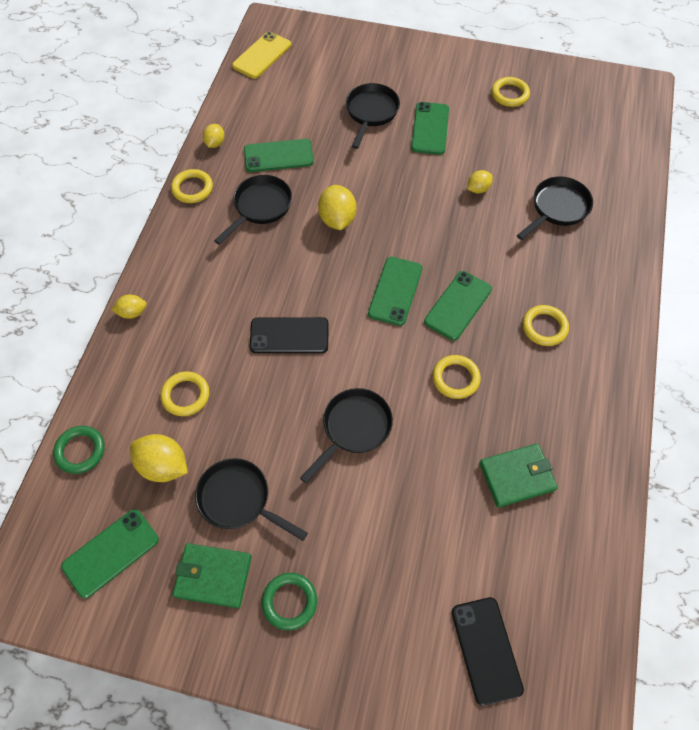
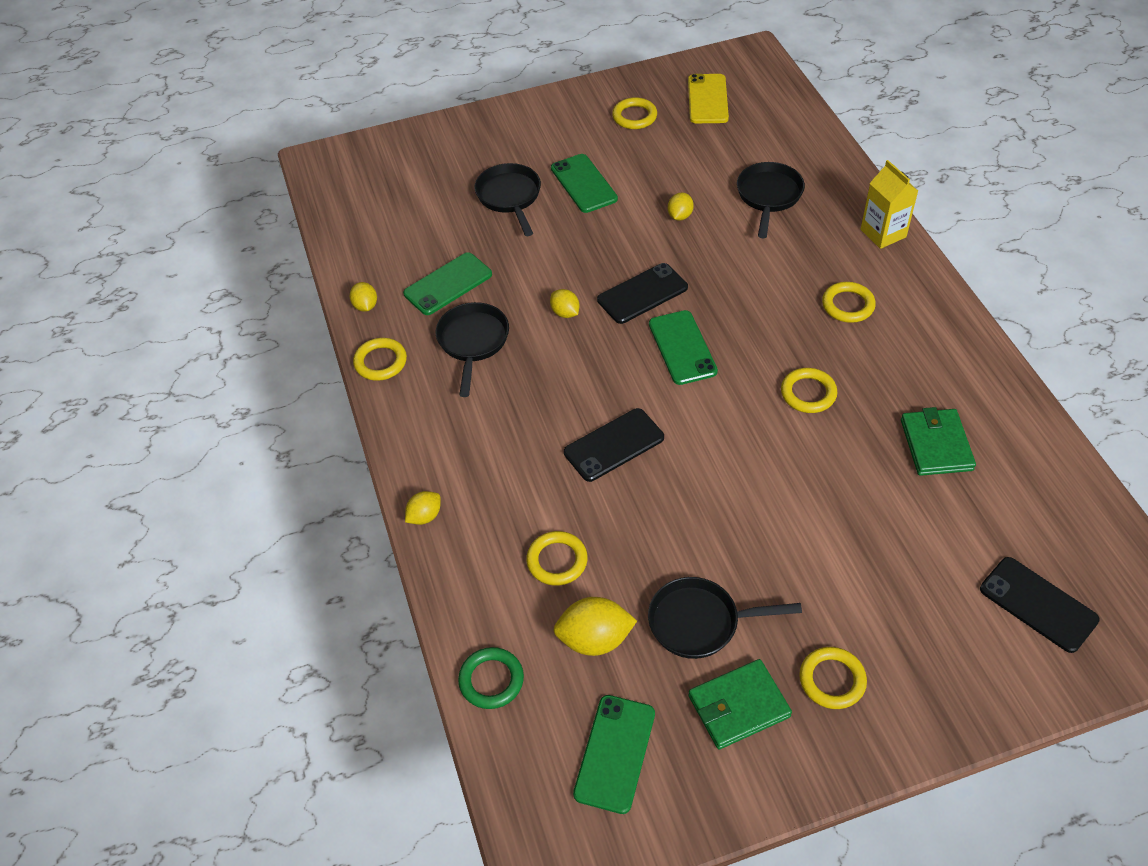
camera: 30 degrees left, 10 degrees down
(262, 55) = (339, 196): yellow phone -> yellow phone (707, 99)
(289, 602) = (832, 680): green ring -> yellow ring
(337, 219) = (565, 313): yellow lemon -> yellow lemon, size x0.59
(353, 428) = (753, 491): black pan -> none
(401, 234) = (642, 294): none -> black phone
(458, 305) = (753, 328): green phone -> none
(517, 476) = (936, 445): green wallet -> green wallet turned 45 degrees counterclockwise
(622, 285) = (883, 233): none -> yellow carton

